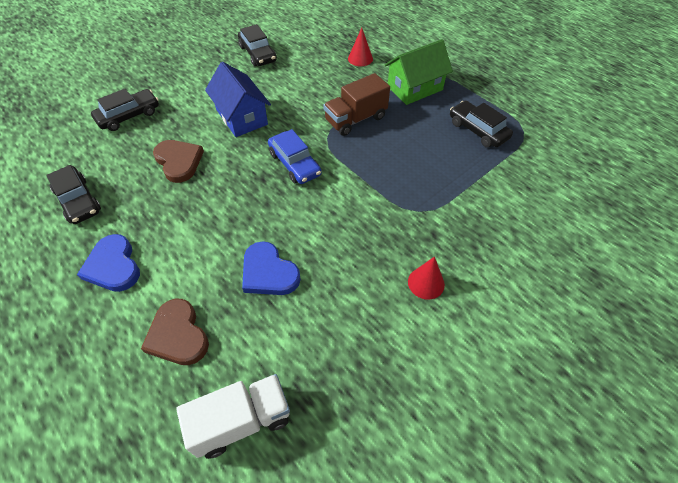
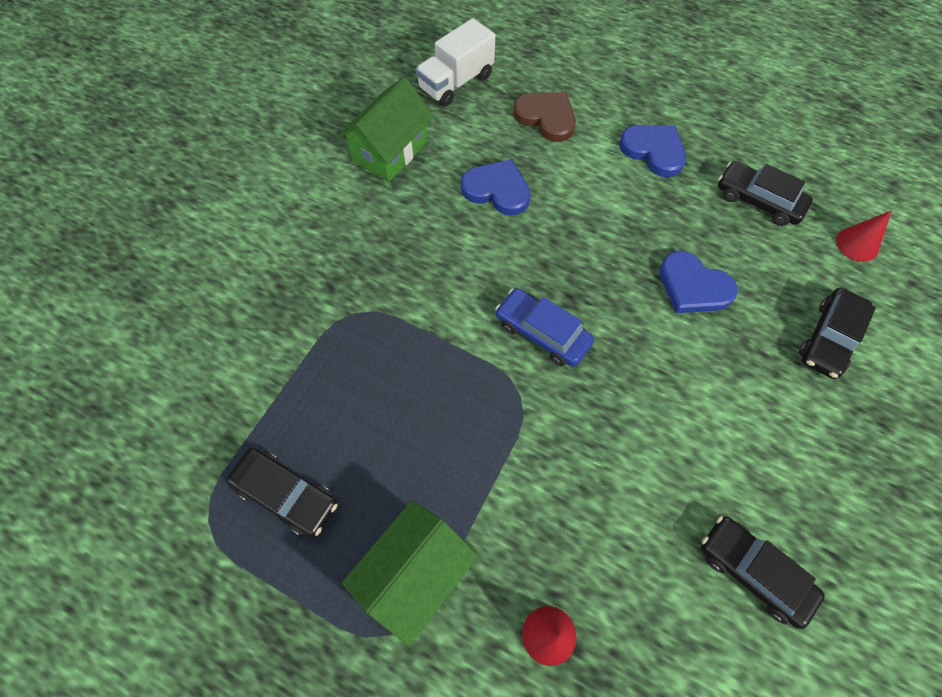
camera: 160 degrees right, 10 degrees up
(179, 161) = (693, 286): brown heart -> blue heart
(242, 117) = (668, 393): blue house -> none
(349, 348) = (390, 151): none -> green house
(355, 119) = (492, 451): brown truck -> none
(426, 283) = (329, 227): red cone -> red cone (857, 244)

